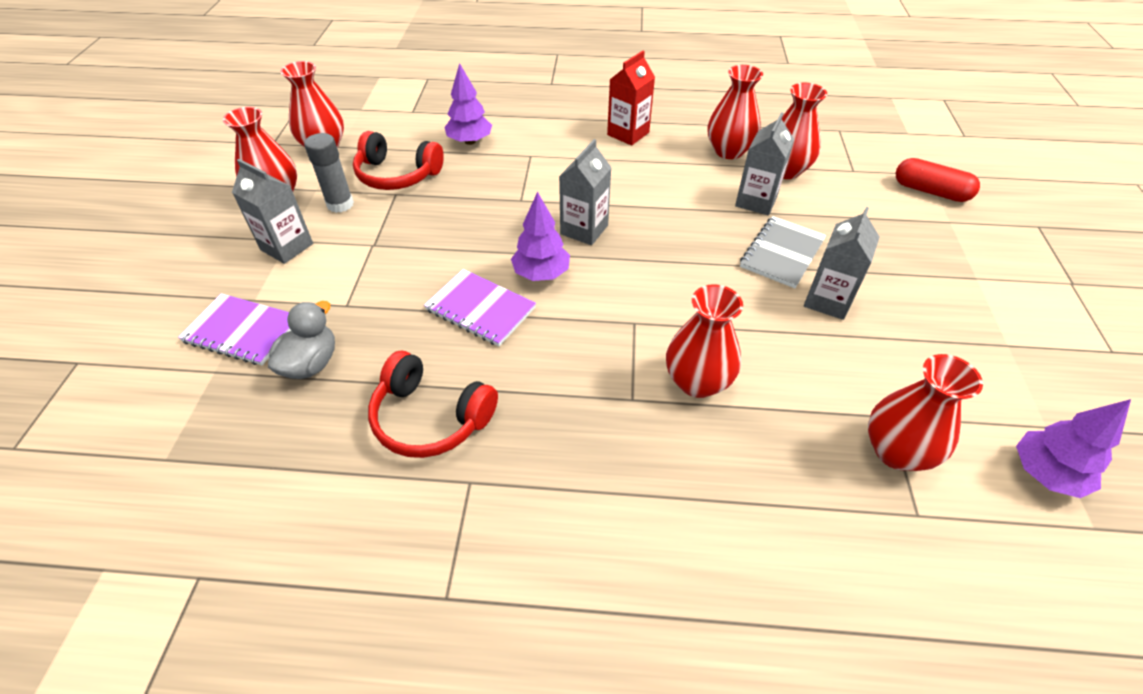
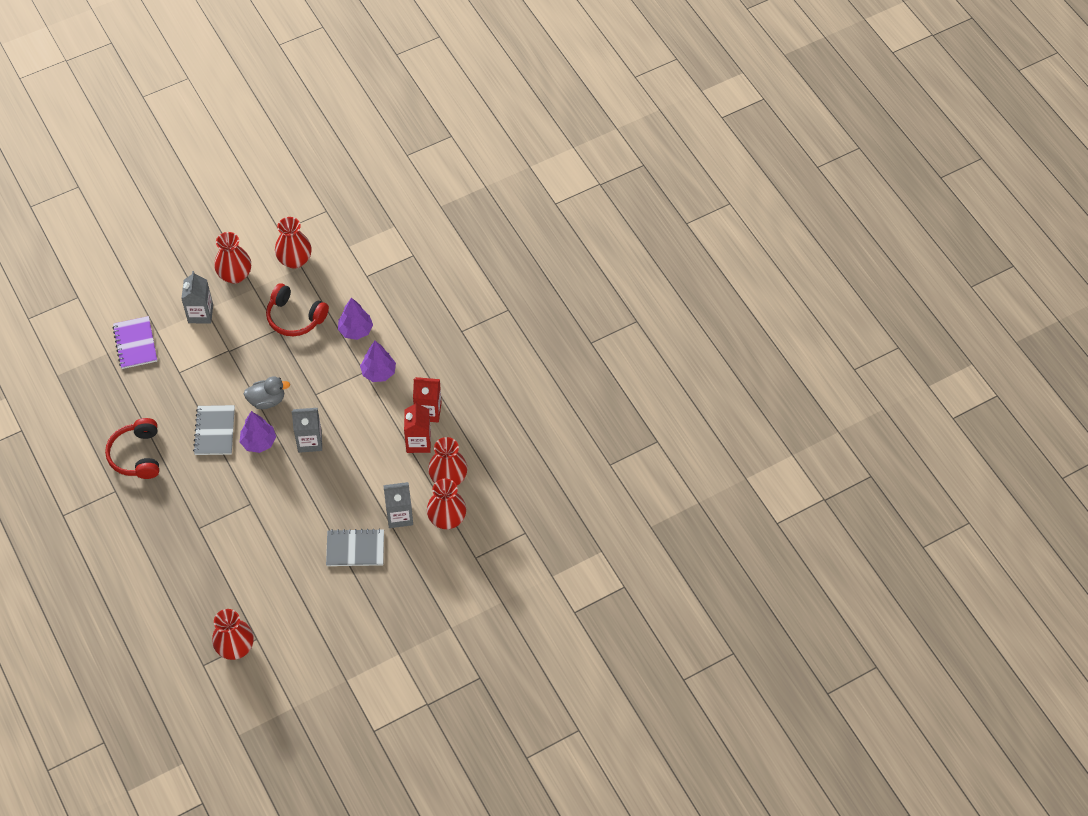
camera: 55 degrees right, 10 degrees up
(311, 363) = (135, 386): grey duck -> grey duck (267, 400)
(340, 204) = (250, 310): grey glue stick -> none
(397, 175) = (295, 317): red headphones -> red headphones turned 45 degrees counterclockwise
(480, 309) = (215, 431): purple notebook -> grey notebook
(663, 153) = (418, 442): none -> red carton
(697, 381) = (227, 549): red vase -> none
(827, 300) = (327, 585): grey carton -> none
(930, 191) = (480, 608): red capsule -> none
(1045, 474) = (259, 711): purple tree -> purple tree (378, 372)

